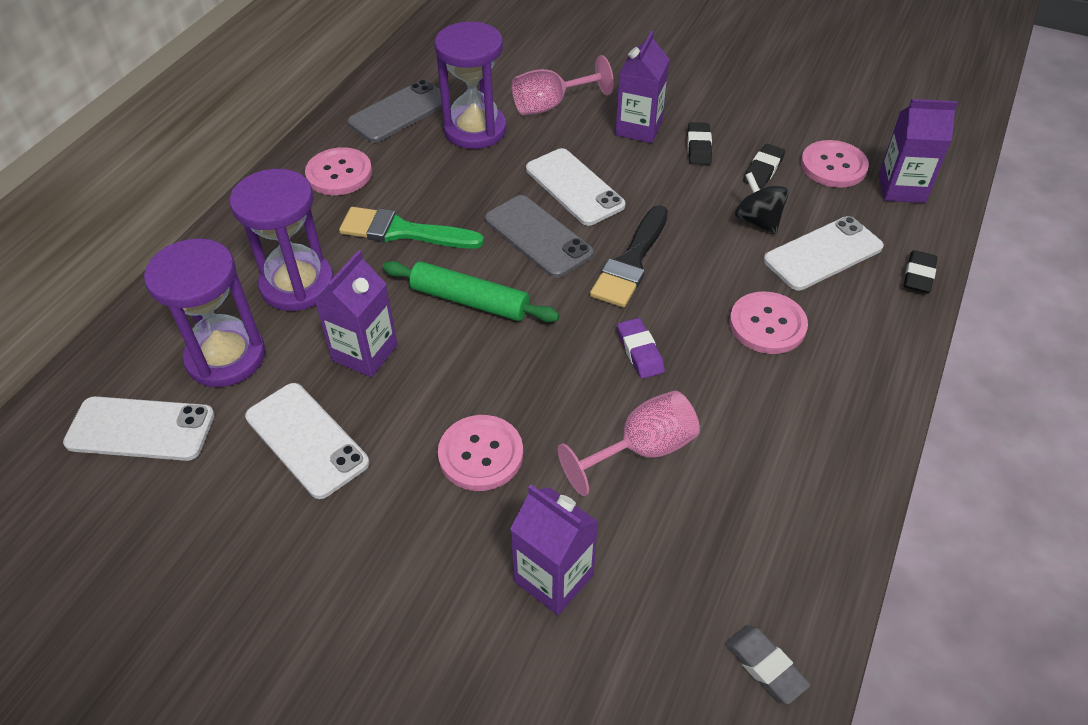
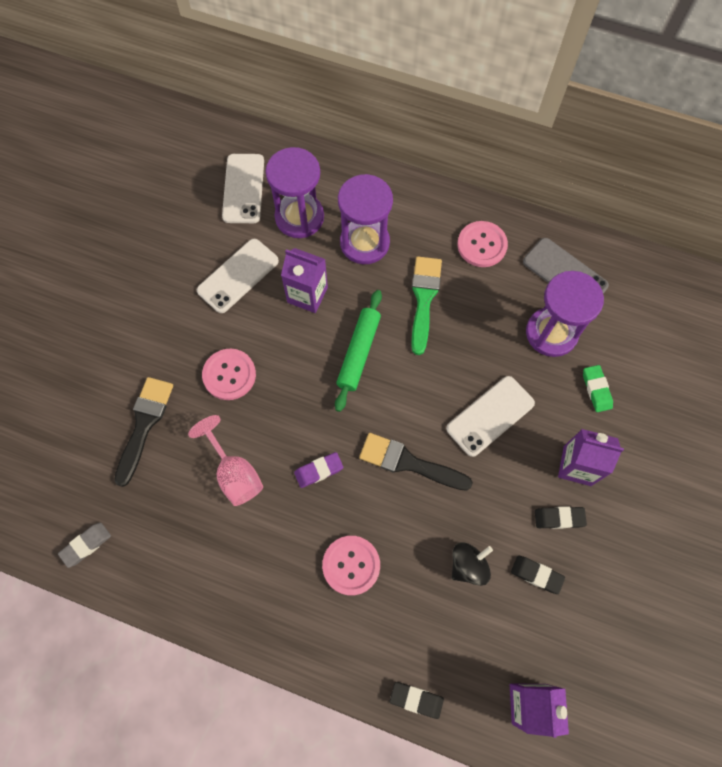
camera: 85 degrees right, 20 degrees up
(538, 236) = (429, 392): grey phone -> none
(550, 105) = (596, 389): pink goblet -> green eraser
(554, 578) = (144, 424): purple carton -> black brush
(823, 254) = (434, 618): white phone -> none
(833, 166) = (552, 641): pink button -> none

